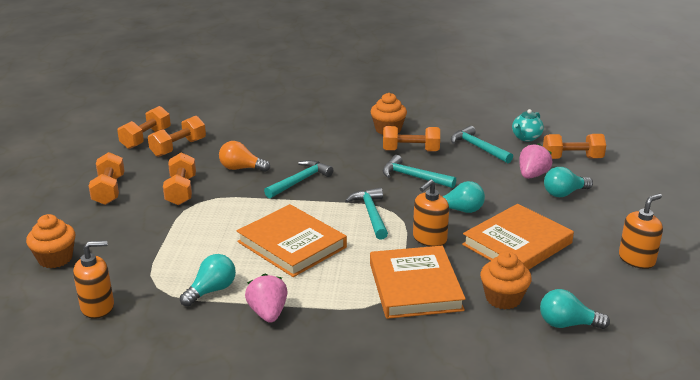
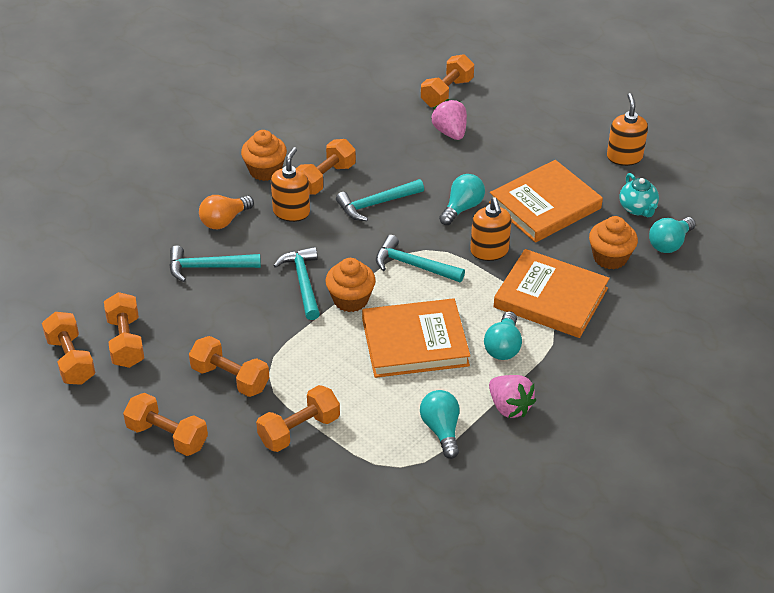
camera: 55 degrees left, 15 degrees up
(55, 258) = (274, 528): orange cupcake -> orange cupcake (350, 299)
(98, 307) = (397, 522): orange soap dispenser -> orange soap dispenser (291, 212)
(156, 233) = (299, 430): none -> orange dumbbell
(241, 168) = (230, 313): orange light bulb -> orange light bulb (224, 220)
(268, 313) = (509, 407): pink strawberry -> pink strawberry turned 150 degrees counterclockwise
(478, 148) = (367, 134): turquoise hammer -> turquoise hammer (208, 267)
(517, 244) = (545, 205): orange book -> orange book turned 60 degrees clockwise
(526, 138) = (381, 95): turquoise teapot -> turquoise teapot (637, 209)
(564, 193) = (497, 133): turquoise light bulb -> turquoise light bulb (503, 346)

